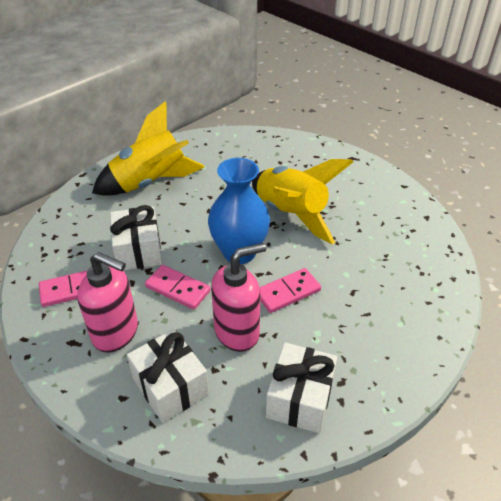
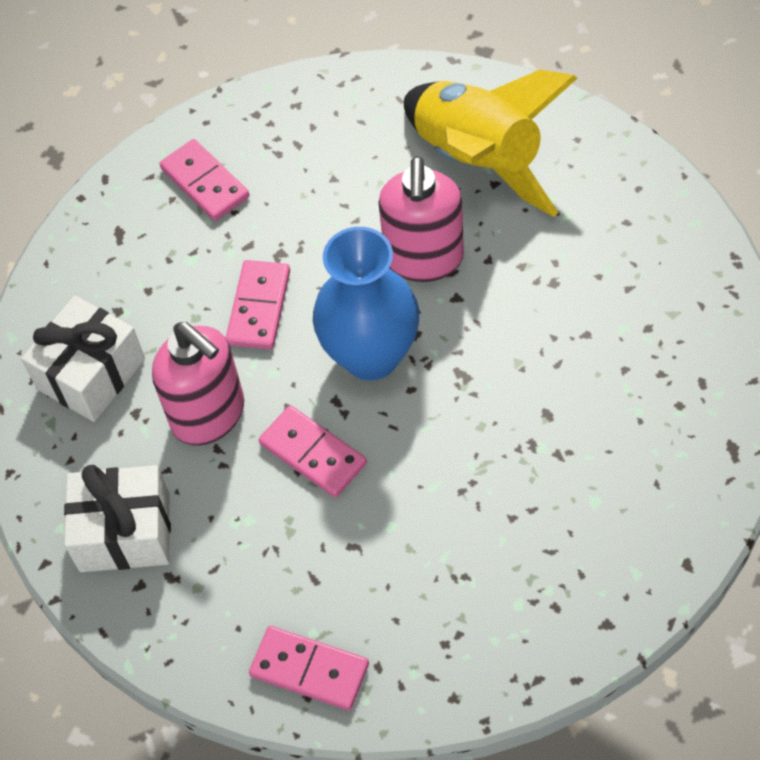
camera: 75 degrees right, 15 degrees up
(116, 333) = (151, 272): pink soap dispenser -> pink soap dispenser (424, 259)
(138, 250) = (314, 222): white gift -> none
(291, 214) = (501, 397): yellow rocket -> none
(423, 331) = (309, 669): none -> pink domino

